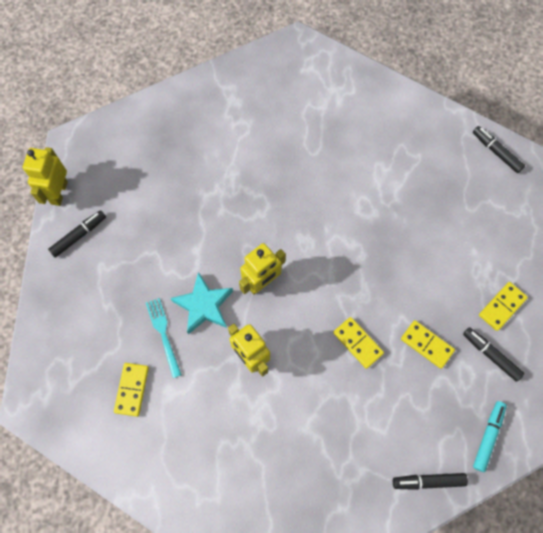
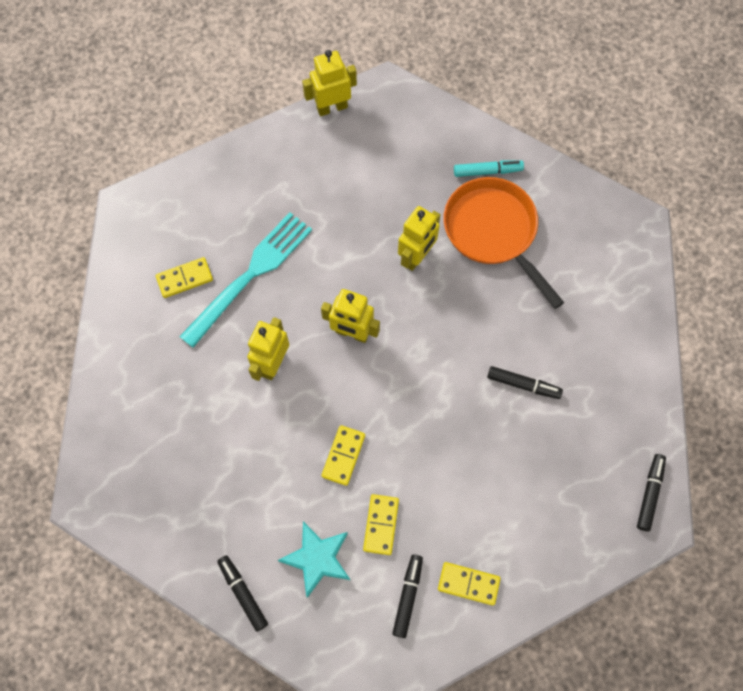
camera: 60 degrees right, 0 degrees up
(79, 235) = (301, 149): black marker -> black marker (523, 384)
(163, 334) = (250, 275): turquoise fork -> turquoise fork, size x1.94
(204, 305) = (298, 294): turquoise star -> turquoise star (317, 559)
(228, 201) = (416, 256): none -> yellow robot
(243, 138) = (493, 232): none -> orange pan
(488, 436) = (319, 632): turquoise marker -> turquoise marker (487, 171)

